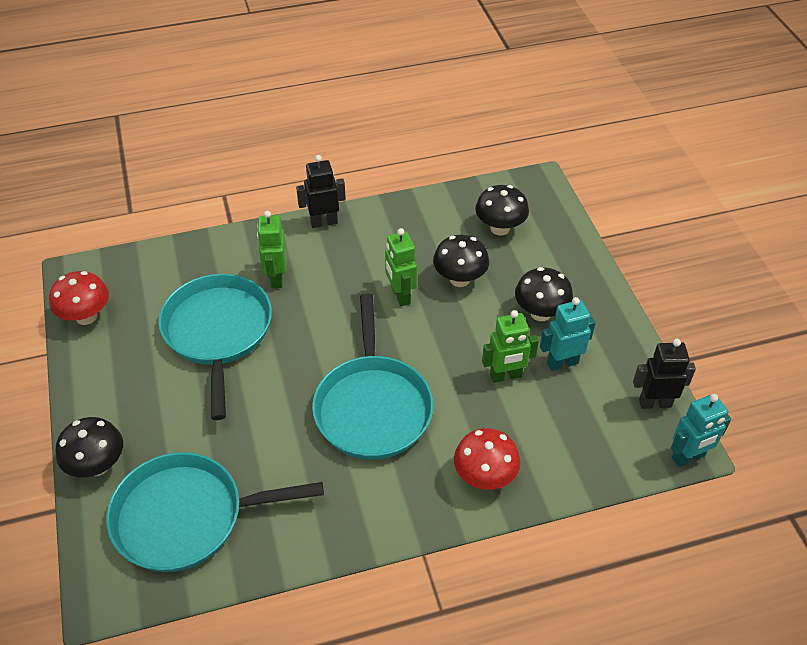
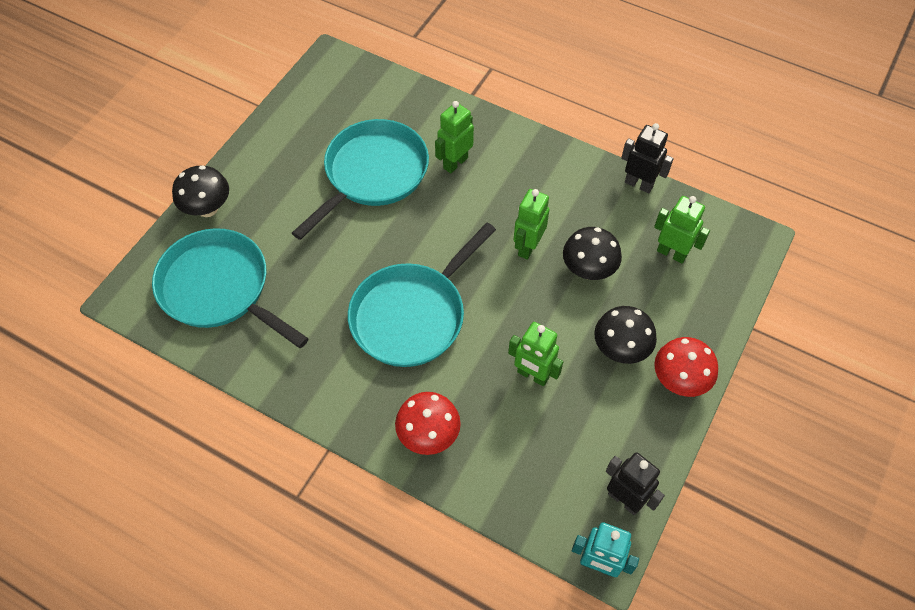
camera: 45 degrees right, 10 degrees up
(86, 316) = (306, 96): red mushroom -> red mushroom (679, 380)
(324, 222) = (537, 143): black robot -> black robot (639, 184)
(500, 228) = (671, 253): black mushroom -> green robot
(562, 362) = (589, 403): turquoise robot -> none

